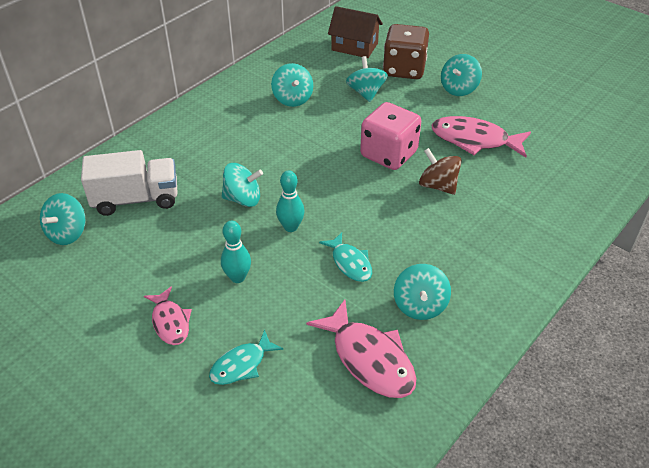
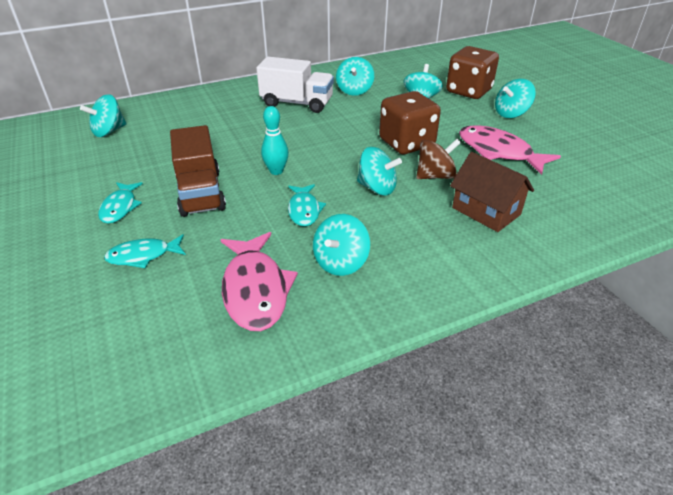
camera: 25 degrees right, 5 degrees down
(136, 199) = (176, 123): white truck -> white truck (297, 103)
(170, 322) = (120, 207): pink fish -> turquoise fish
(237, 277) = (201, 193): turquoise bowling pin -> brown truck
(243, 199) = (255, 143): turquoise spinning top -> turquoise spinning top (377, 188)
(354, 47) = (436, 69): brown house -> brown house (486, 211)
(389, 154) = (406, 143): pink dice -> brown dice
(438, 186) = (435, 176): brown spinning top -> brown spinning top turned 90 degrees clockwise

